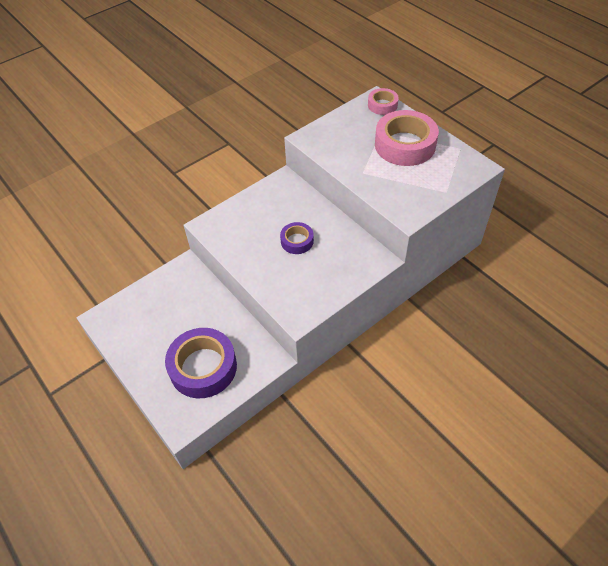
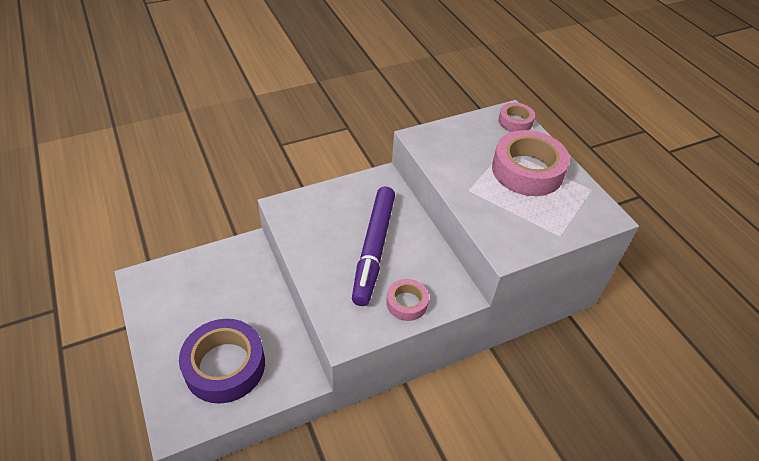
camera: 10 degrees right, 5 degrees down
(297, 241) = (374, 249): purple tape -> purple marker
(338, 277) = (407, 303): none -> pink tape

